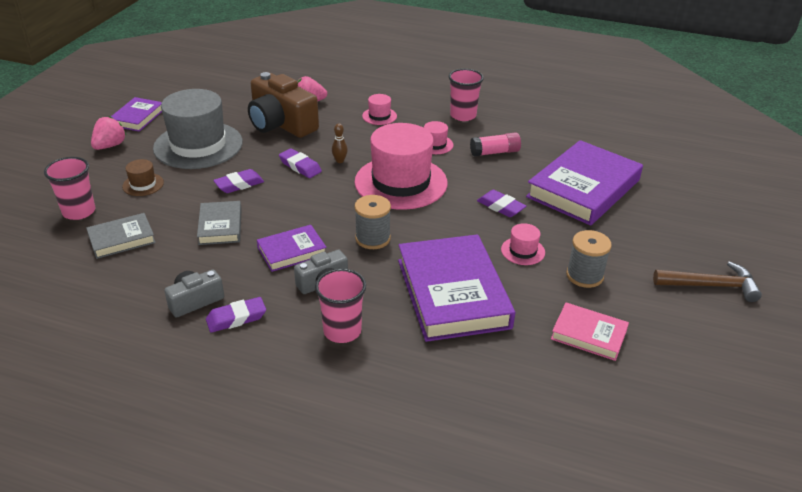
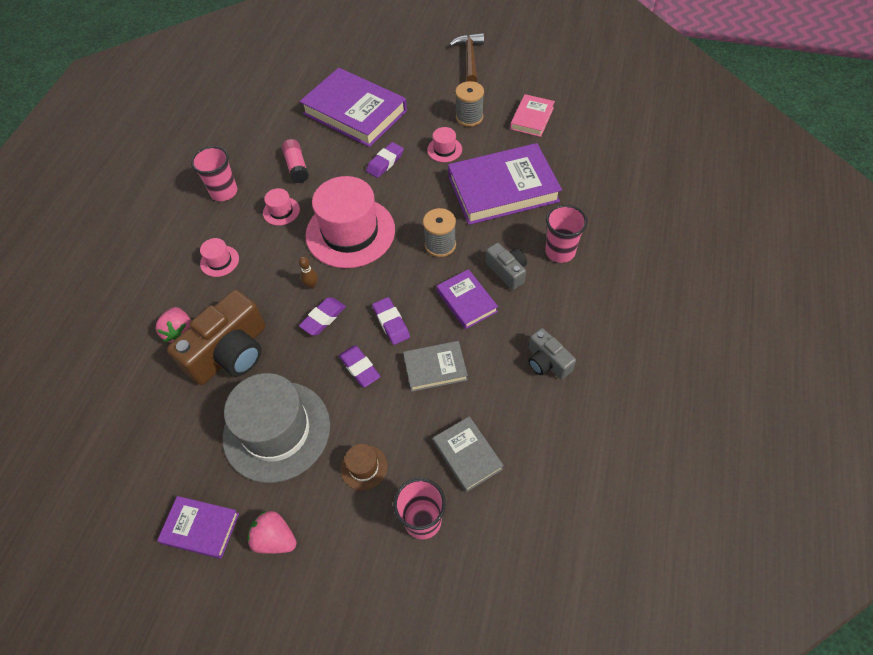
camera: 90 degrees left, 20 degrees up
(236, 318) = (562, 325): purple eraser -> purple eraser (391, 323)

